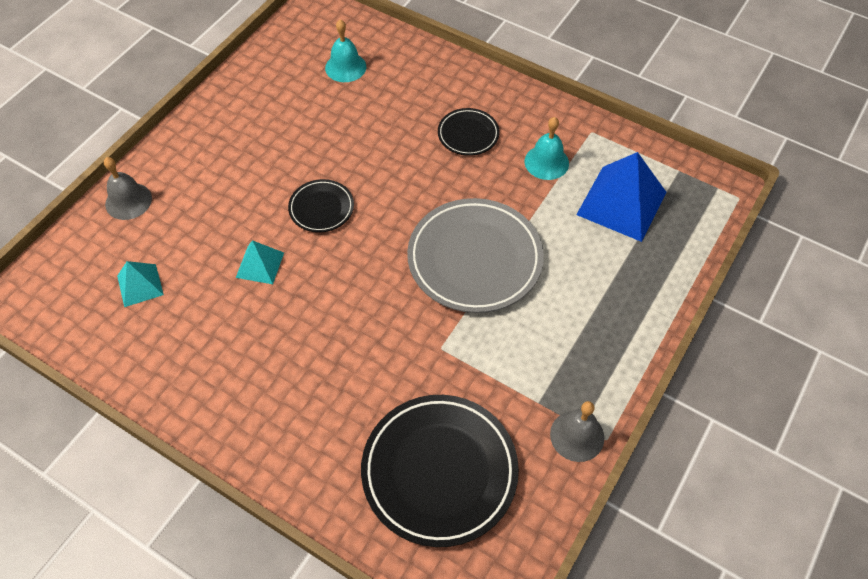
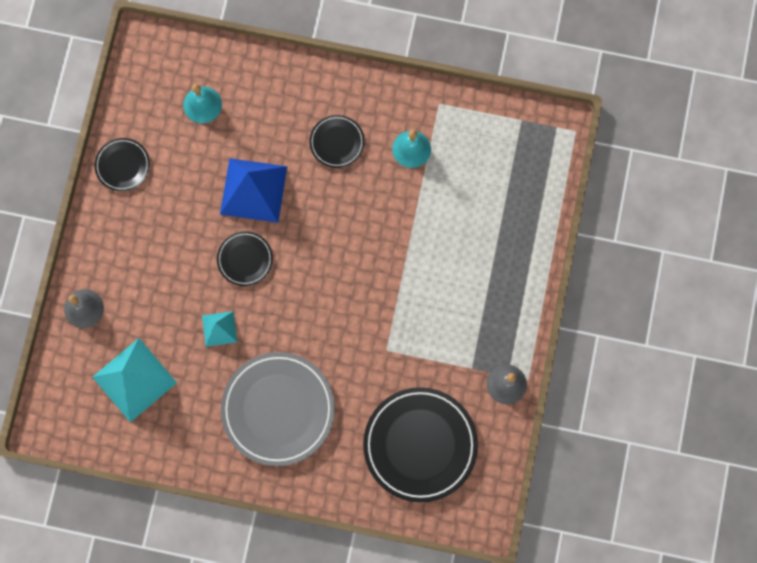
camera: 20 degrees left, 20 degrees up
(140, 285) = (134, 380): turquoise pyramid -> turquoise pyramid, size x1.88
(241, 93) = (123, 165): none -> black plate
(474, 259) = (385, 264): grey plate -> grey plate (278, 409)
(621, 203) = (484, 169): blue pyramid -> blue pyramid (253, 190)

